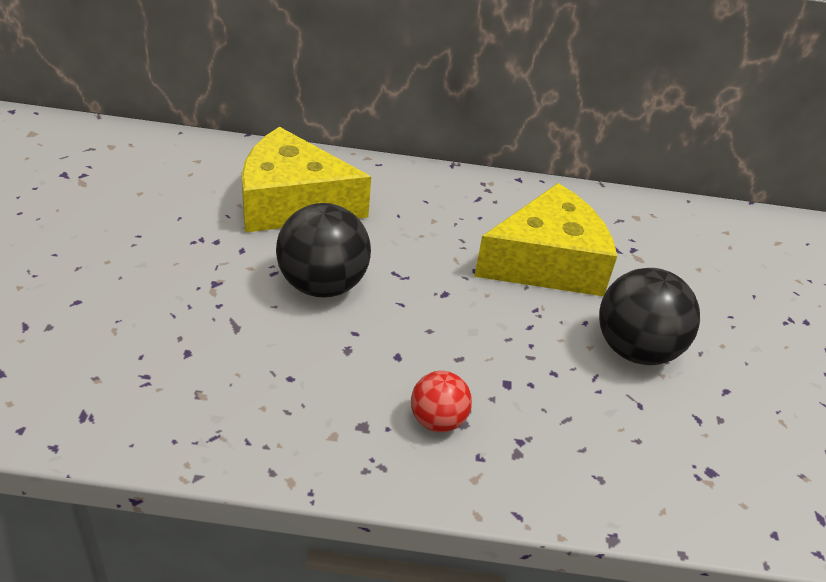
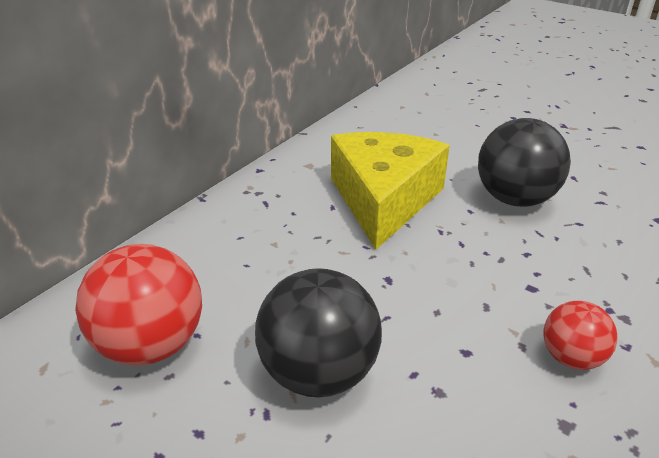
camera: 55 degrees left, 5 degrees down
(292, 203) = (151, 344): yellow cheese -> red ball

